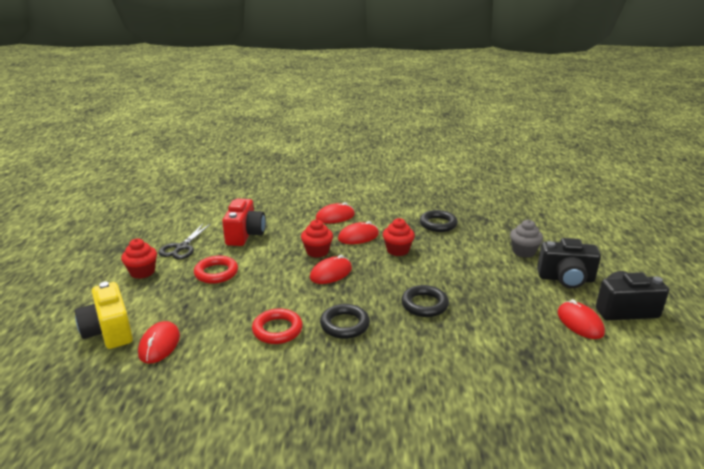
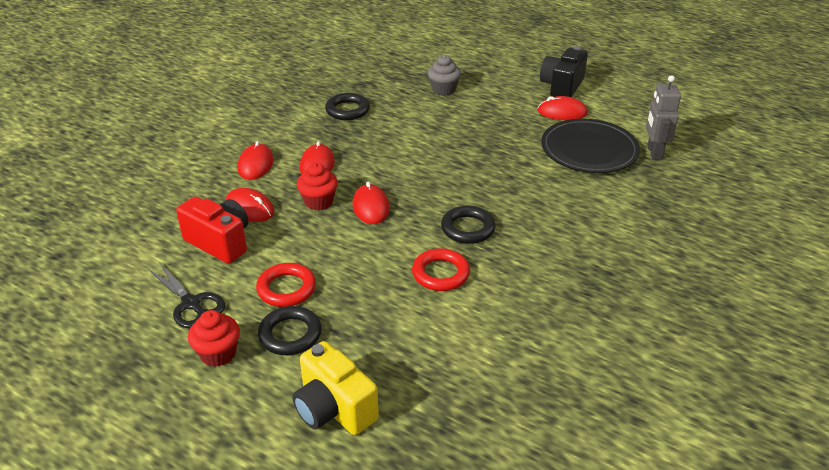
camera: 60 degrees left, 10 degrees up
(109, 331) = (334, 409): yellow camera -> yellow camera turned 45 degrees clockwise
(159, 344) = (397, 368): red mouse -> red mouse (250, 208)
(397, 250) = (370, 152): red cupcake -> none
(424, 304) = (475, 172): black ring -> black ring (290, 334)
(537, 358) = (589, 150): none -> black plate
(566, 279) = (501, 90): black camera -> none
(592, 406) = (654, 152): none -> grey robot

